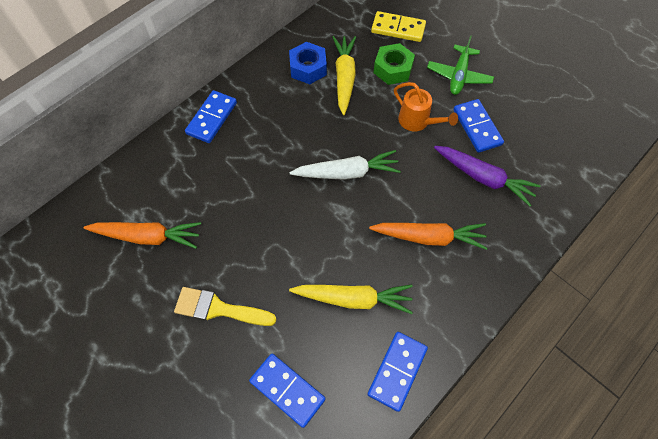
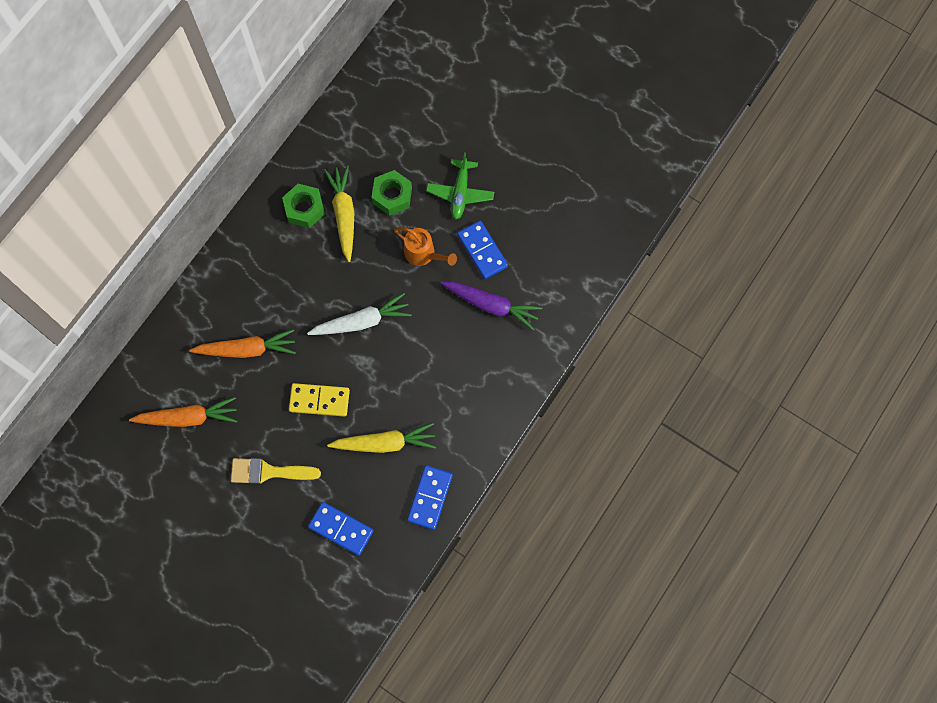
camera: 10 degrees left, 10 degrees up
(212, 118) = (218, 284): blue domino -> none
(308, 68) = (304, 209): blue nut -> green nut
(398, 29) = (392, 143): yellow domino -> yellow domino (319, 400)
(429, 237) = (445, 374): orange carrot -> orange carrot (247, 349)

